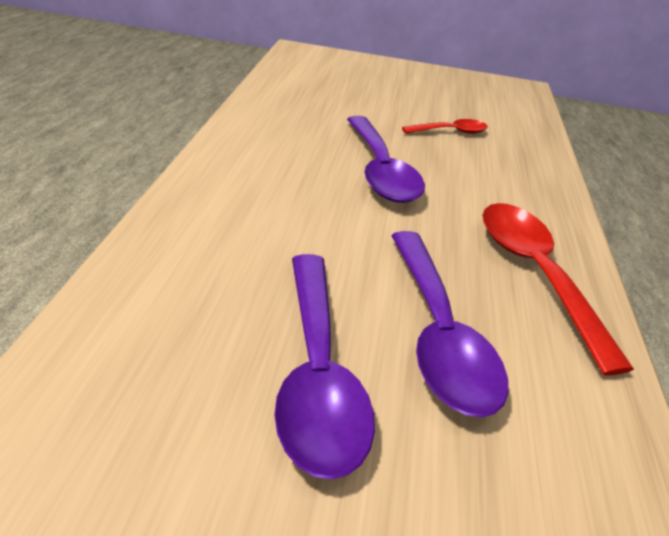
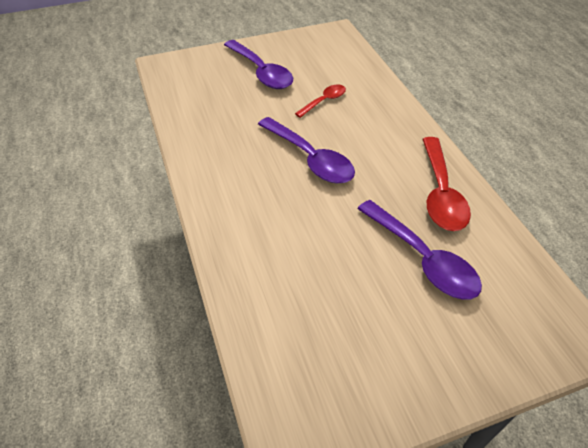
camera: 25 degrees left, 10 degrees up
(317, 372) = (387, 315): purple spoon -> purple spoon (261, 72)
(535, 274) = (440, 193): red spoon -> red spoon turned 135 degrees counterclockwise

